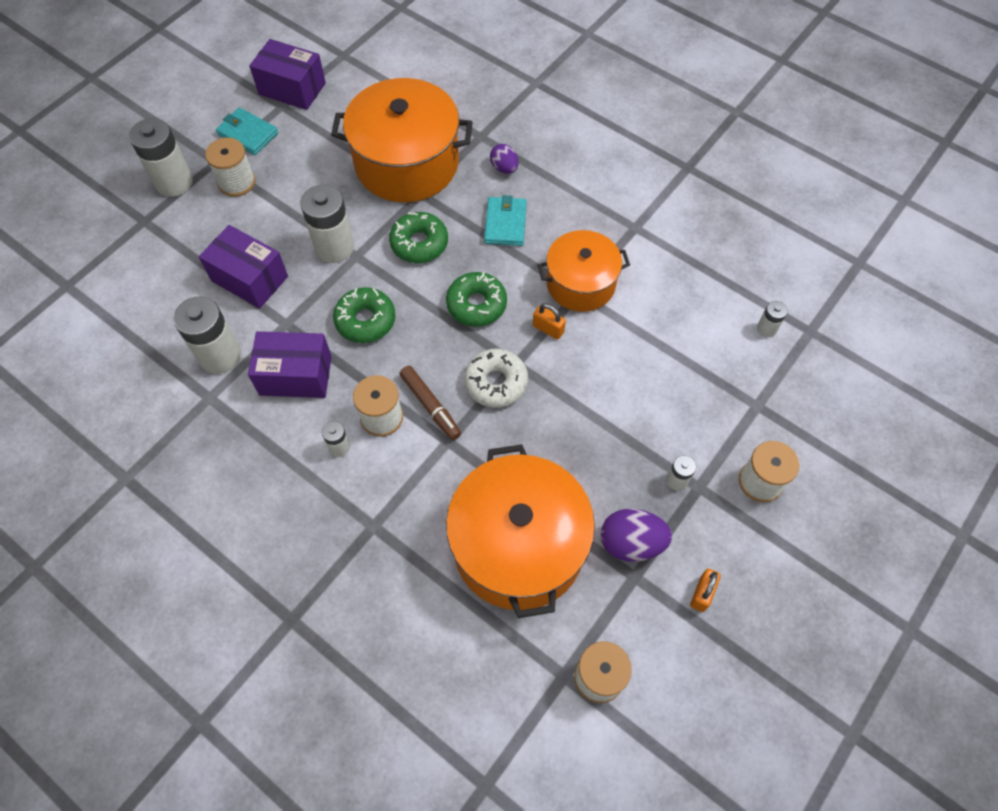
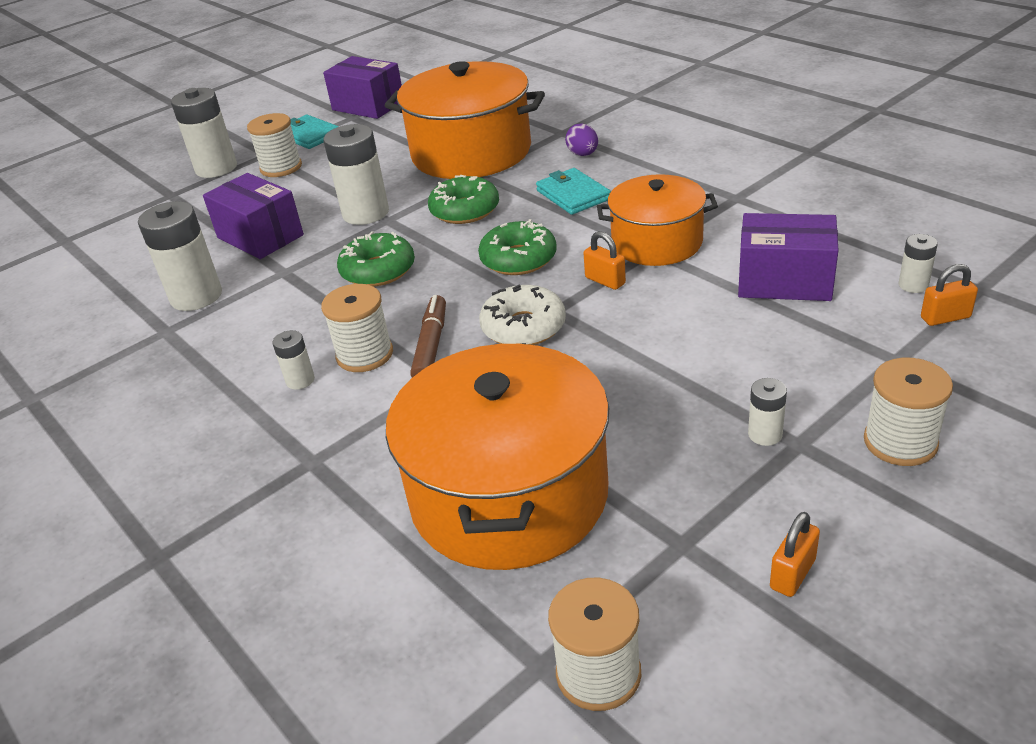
camera: 15 degrees right, 25 degrees down
(295, 375) = (275, 315): purple box -> purple box (784, 281)
(430, 405) = (431, 346): brown marker -> brown marker turned 150 degrees counterclockwise
(505, 223) = (573, 195): turquoise wallet -> turquoise wallet turned 45 degrees counterclockwise
(631, 543) = (682, 502): purple egg -> none
(787, 362) = (945, 318): none -> orange padlock

